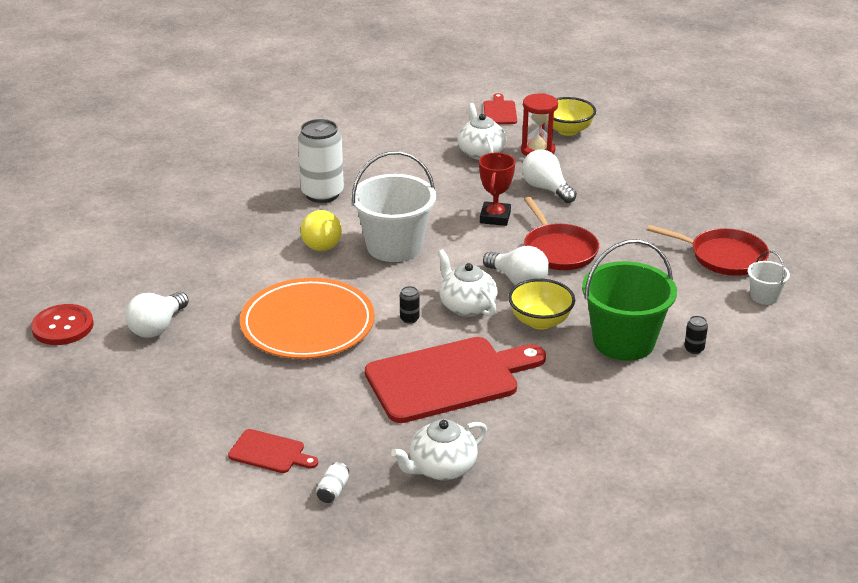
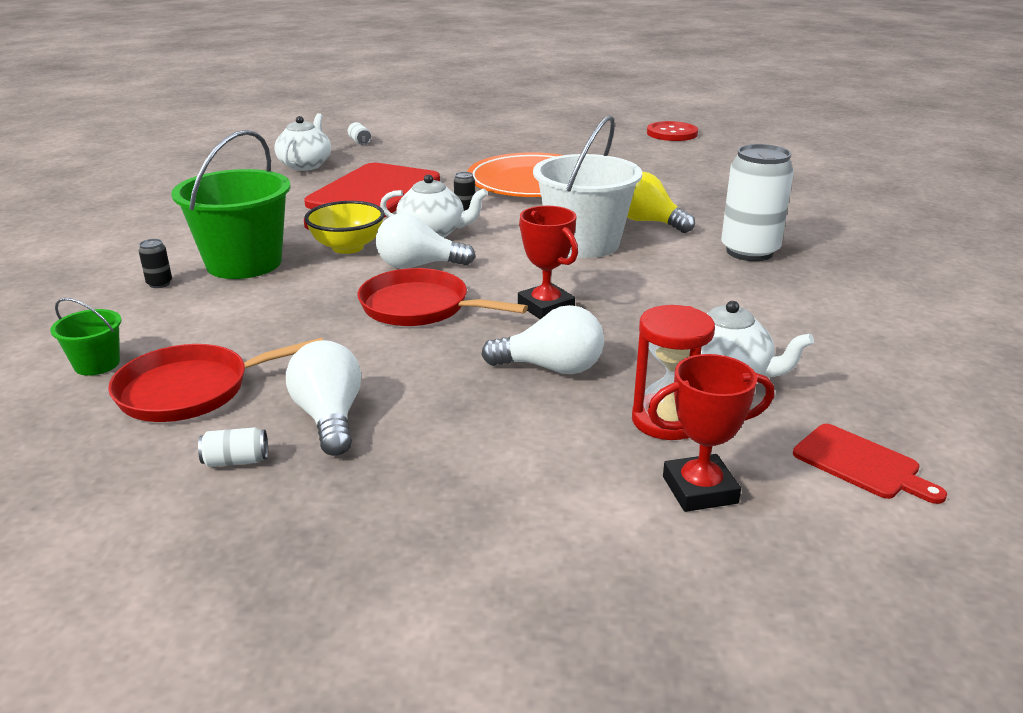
camera: 135 degrees right, 5 degrees down
(157, 327) = (621, 150): white light bulb -> white light bulb (329, 418)
(270, 452) = (426, 140): red cutting board -> none
(567, 130) = (699, 490): yellow bowl -> red trophy
(726, 214) = (236, 461): none -> white can
(764, 296) = (97, 364): white bucket -> green bucket

